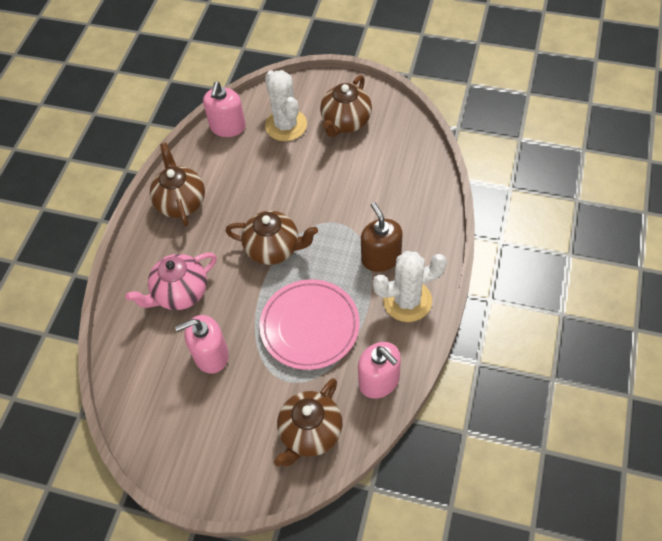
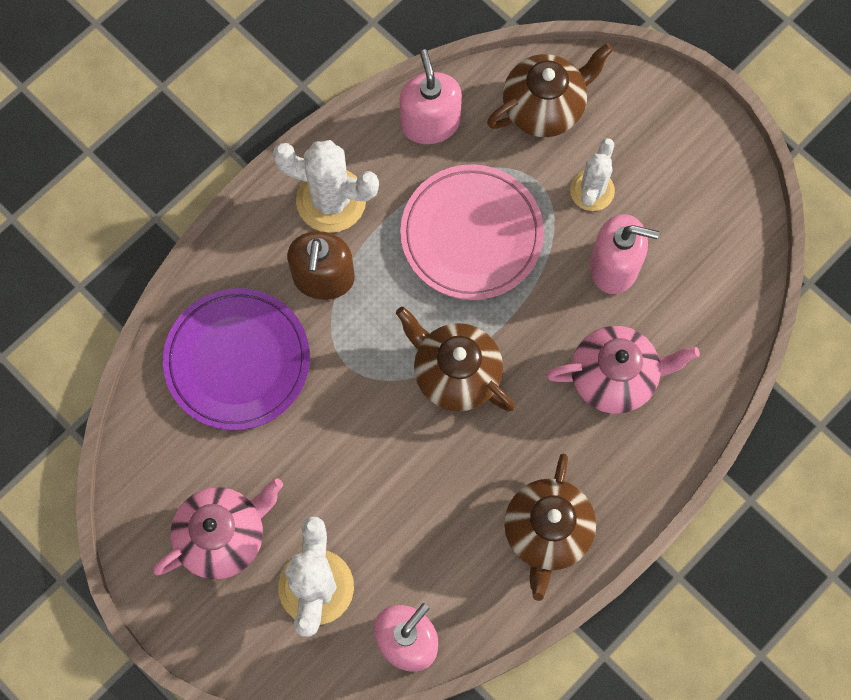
camera: 155 degrees left, 15 degrees up
(249, 394) = (592, 190): none -> white cactus
(346, 122) = (223, 536): brown teapot -> pink teapot
(397, 195) = (237, 361): none -> purple plate

